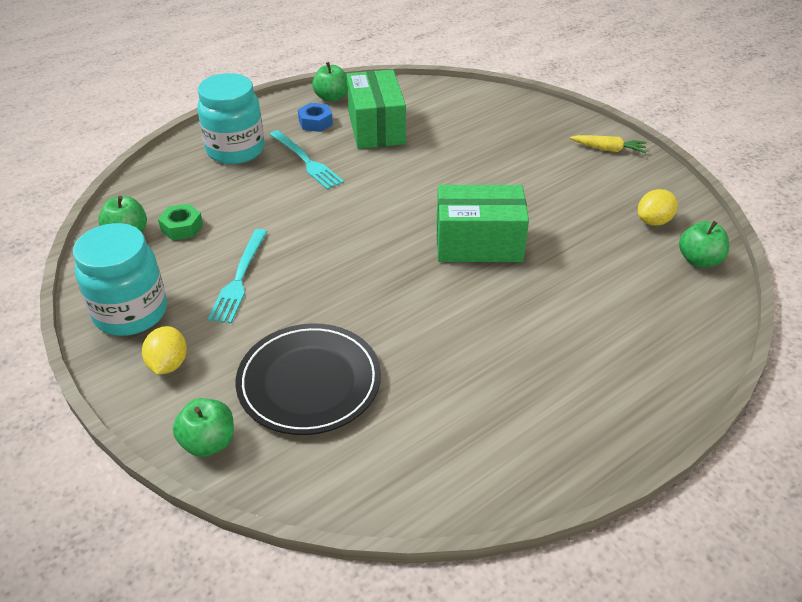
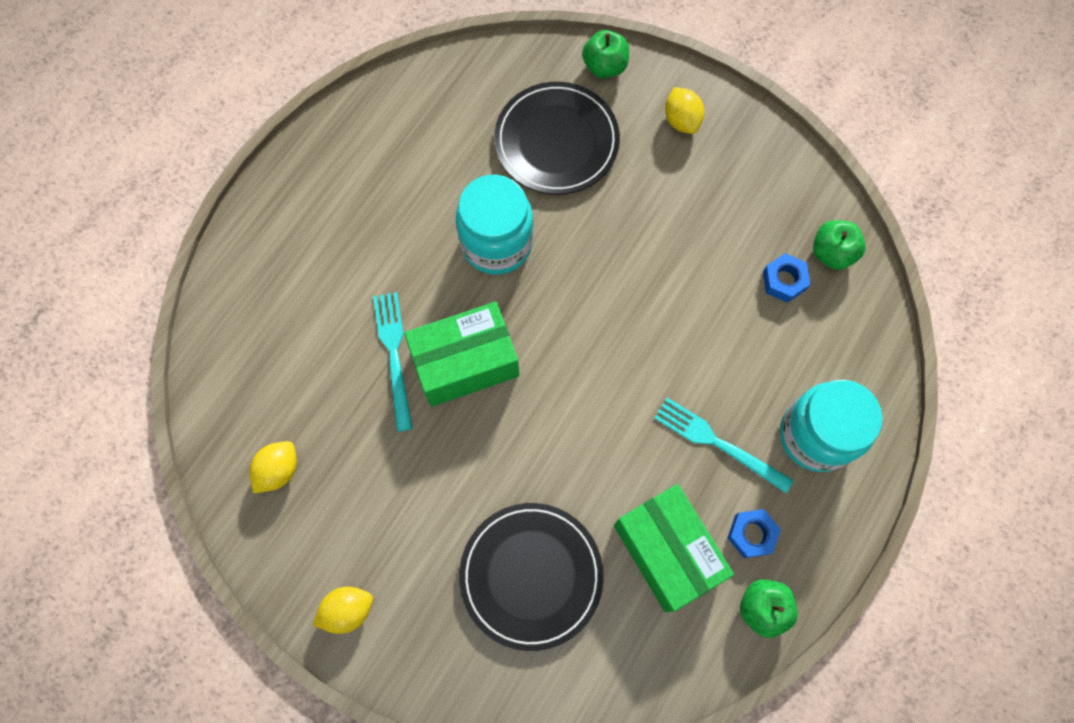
camera: 160 degrees right, 30 degrees up
(131, 313) = (752, 159): turquoise jar -> turquoise jar (496, 243)
(182, 227) = (784, 280): green nut -> blue nut
(239, 278) = (682, 232): turquoise fork -> turquoise fork (394, 355)
(473, 137) = (531, 576): none -> black plate
(608, 149) = (348, 610): yellow carrot -> yellow lemon
(699, 260) = (227, 417): green apple -> none

